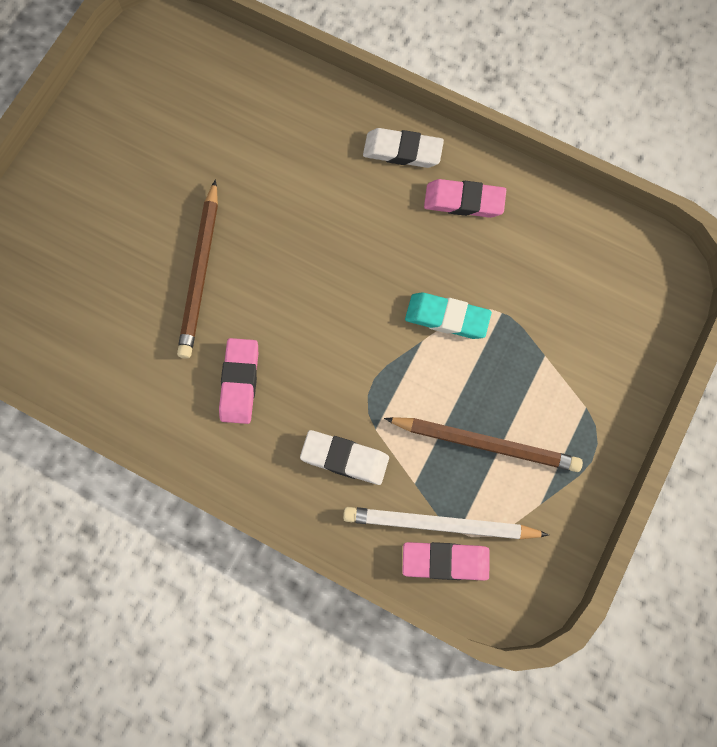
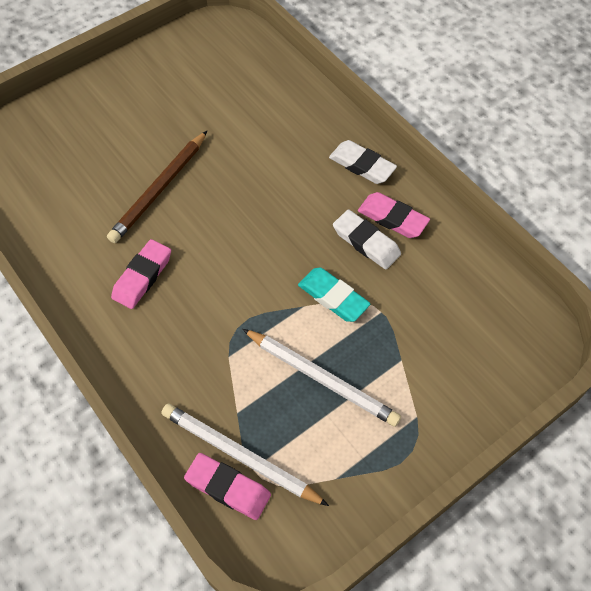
camera: 25 degrees right, 15 degrees down
(345, 458) = (191, 368): white eraser -> white eraser (366, 242)
(479, 410) = (322, 378): none -> white pencil
(486, 444) = (314, 408): brown pencil -> none

